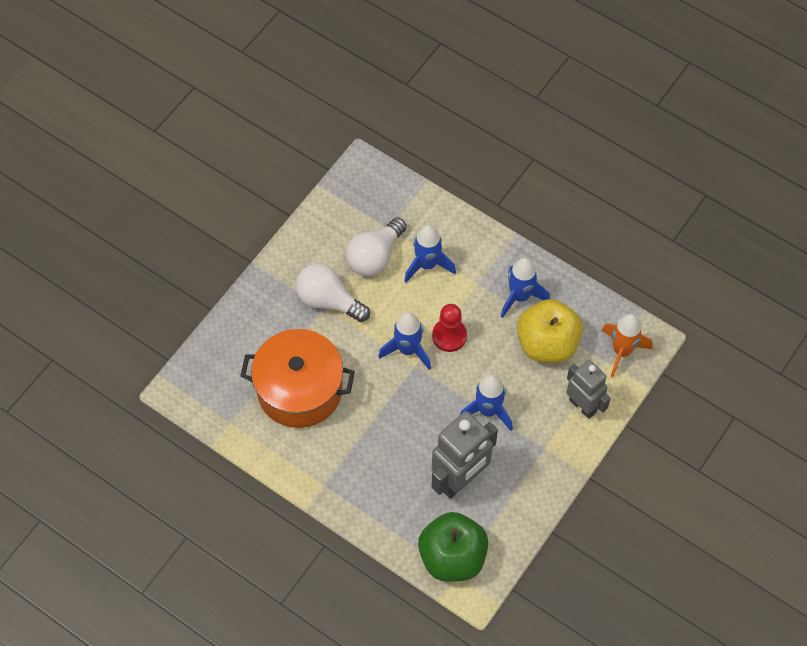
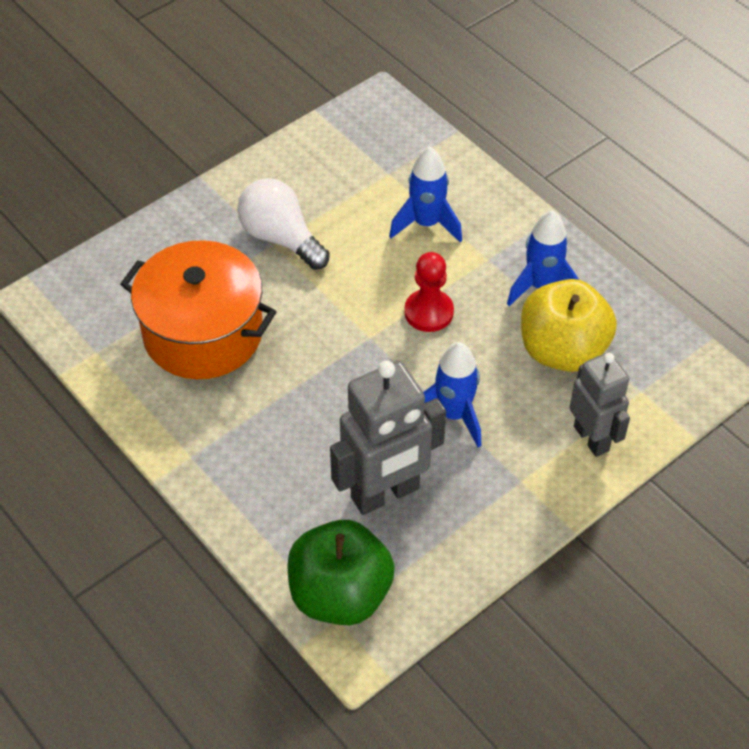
camera: 15 degrees right, 10 degrees down
(375, 256) = (360, 201): white light bulb -> none
(407, 349) = (366, 316): blue rocket -> none
(622, 351) = (667, 382): orange rocket -> none

